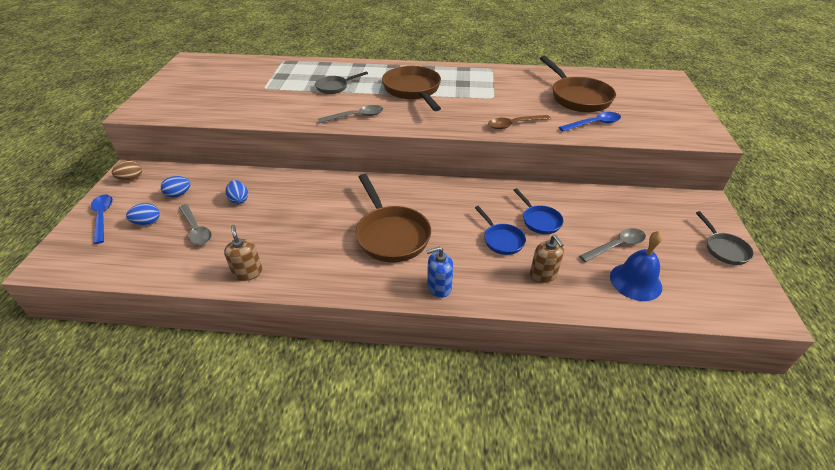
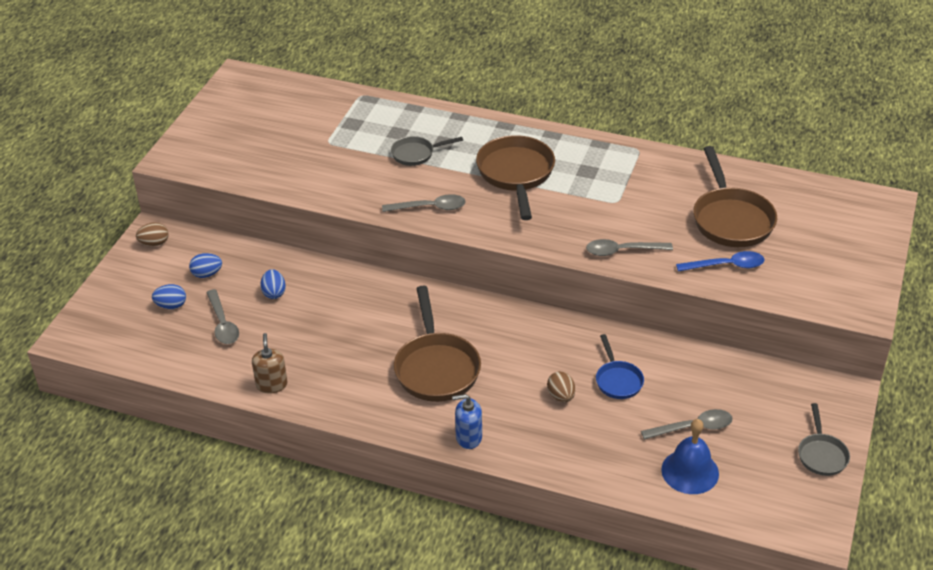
camera: 15 degrees right, 0 degrees up
(102, 217) = (123, 290): blue spoon -> none
(501, 240) = (561, 396): blue pan -> brown egg
(514, 125) = (622, 251): brown spoon -> grey spoon
(543, 275) = (589, 445): brown soap dispenser -> none

